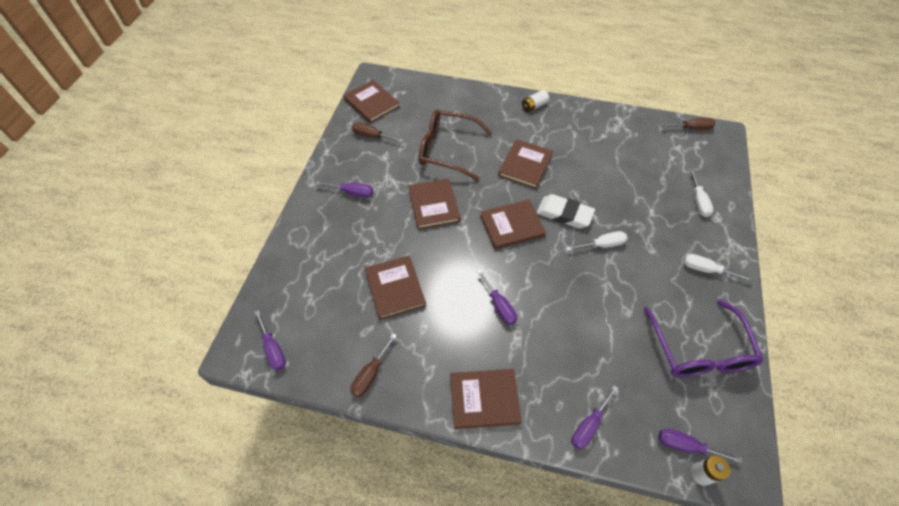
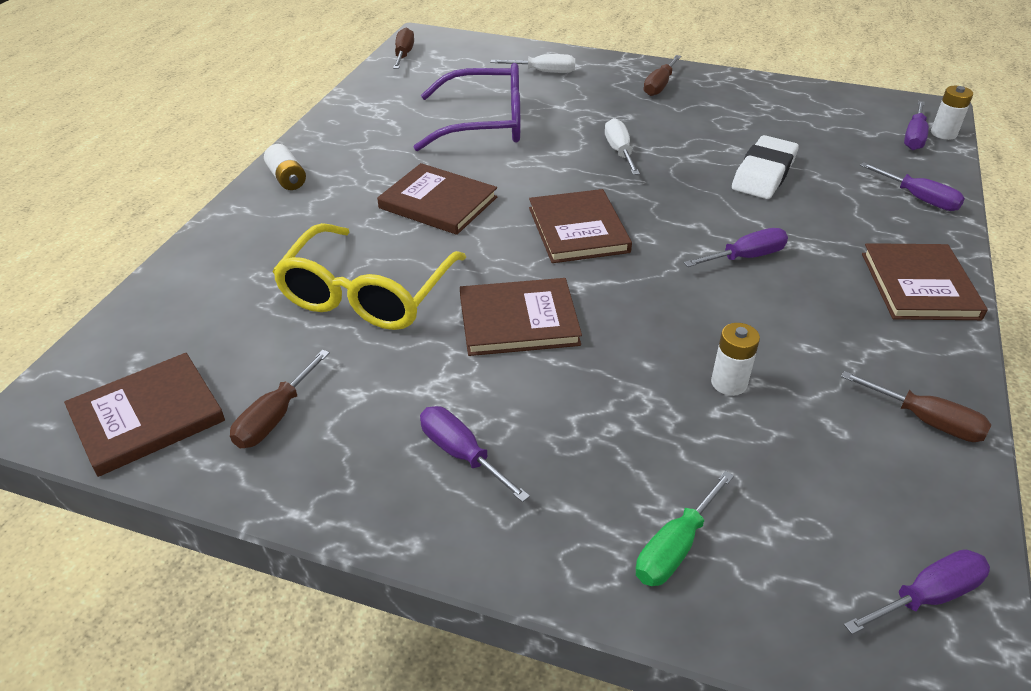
camera: 85 degrees left, 15 degrees down
(303, 262) = (675, 547): none -> green screwdriver
(352, 193) = (461, 454): purple screwdriver -> purple screwdriver turned 60 degrees counterclockwise
(395, 288) = (729, 383): brown book -> white battery
(447, 150) = (367, 294): brown glasses -> yellow glasses
(564, 214) = (556, 176): white eraser -> white eraser (764, 174)
(699, 350) = (781, 109): purple glasses -> purple glasses (484, 124)
(706, 269) = (659, 86): white screwdriver -> brown screwdriver

